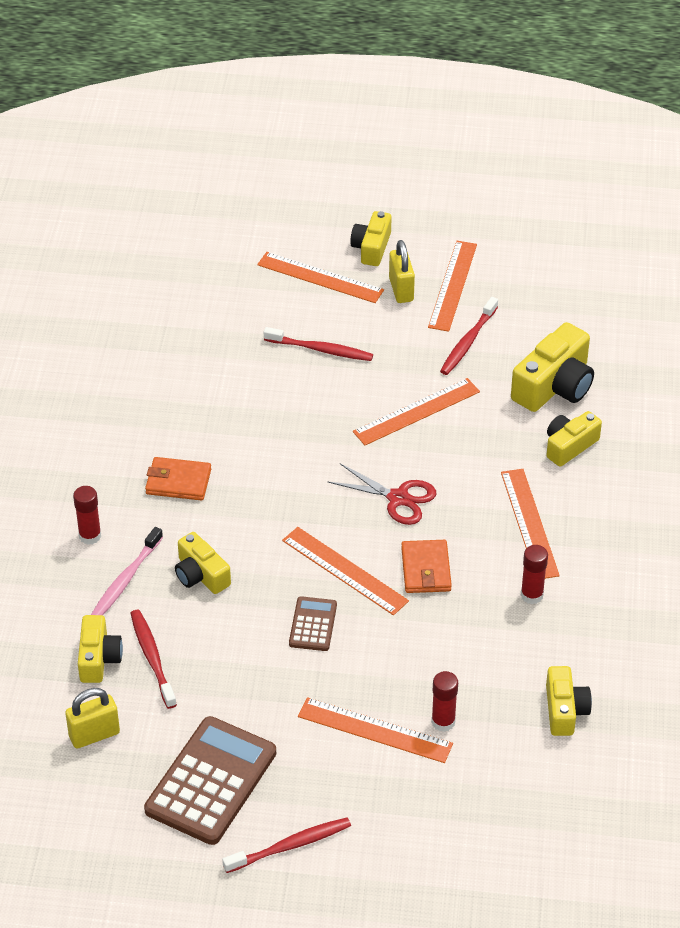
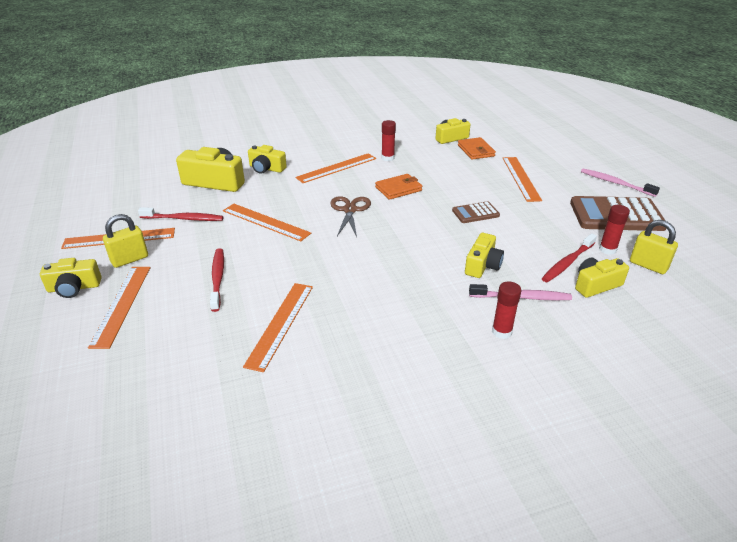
camera: 115 degrees left, 10 degrees down
(178, 482) = (408, 305): orange wallet -> orange wallet (476, 151)
(290, 846) = (616, 183): red toothbrush -> pink toothbrush
(344, 571) = (425, 213): orange ruler -> orange ruler (281, 324)
(398, 498) = (350, 210): red scissors -> brown scissors
(443, 722) = (493, 163): red glue stick -> red glue stick (607, 249)

